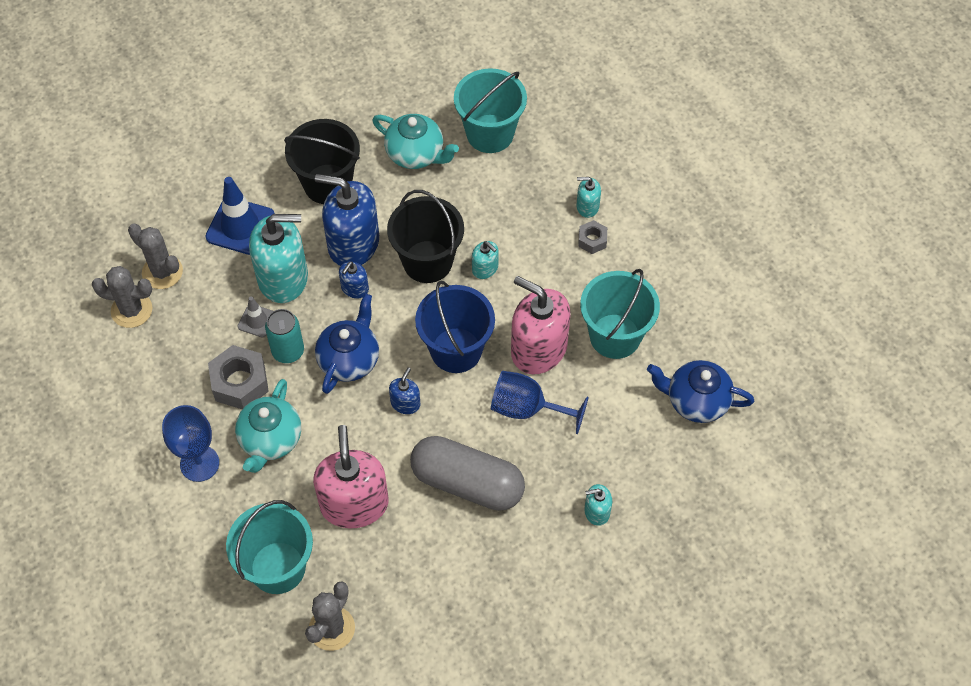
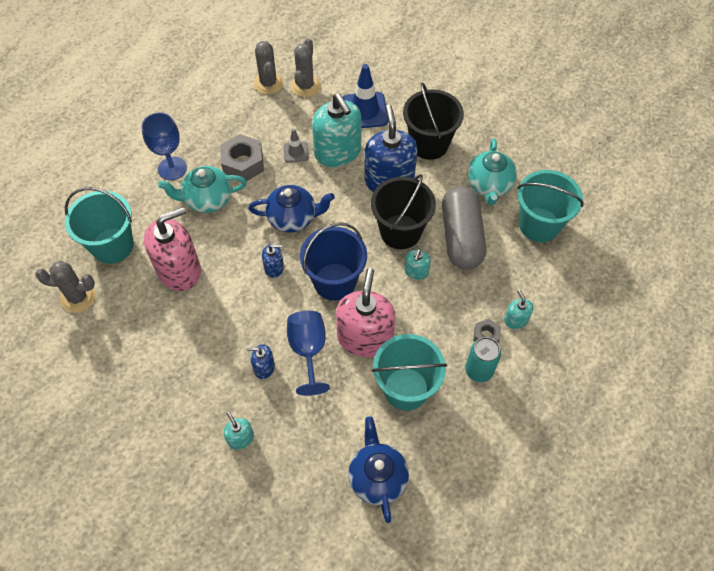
camera: 65 degrees right, 0 degrees up
(288, 351) = (281, 180): turquoise can -> turquoise can (479, 370)
(354, 288) = (352, 196): blue soap dispenser -> blue soap dispenser (264, 367)
(467, 482) = (226, 335): grey capsule -> grey capsule (461, 237)

